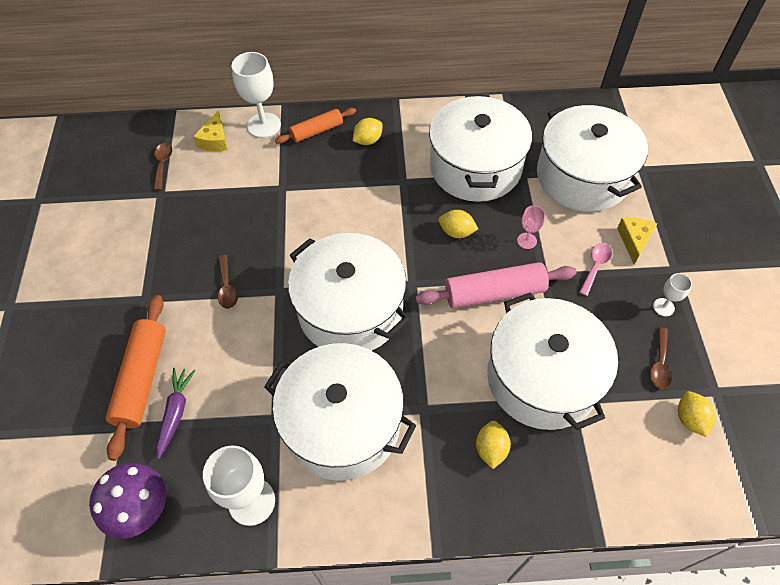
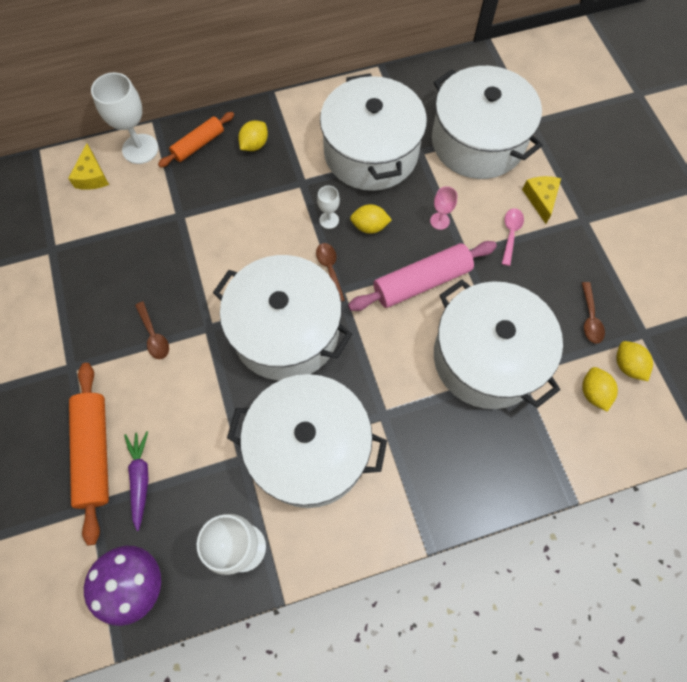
camera: 15 degrees left, 10 degrees up
(163, 164) = (44, 215): brown spoon -> brown spoon (330, 269)
(491, 449) = (455, 439): yellow lemon -> yellow lemon (593, 393)
(663, 307) = (582, 261): white goblet -> white goblet (329, 220)

